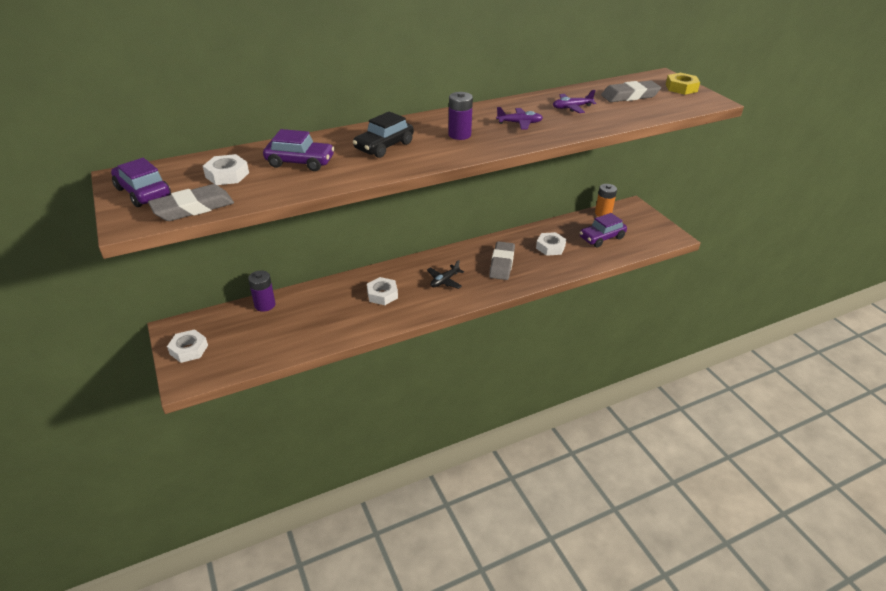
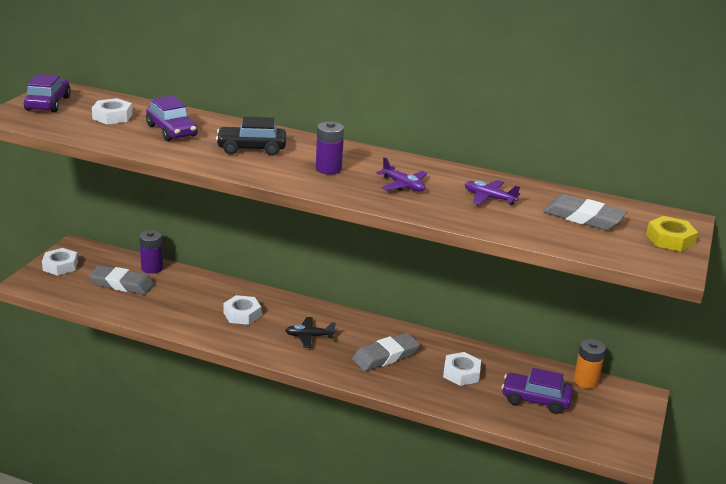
camera: 45 degrees right, 10 degrees down
(193, 208) = (50, 125): grey eraser -> grey eraser (122, 284)

